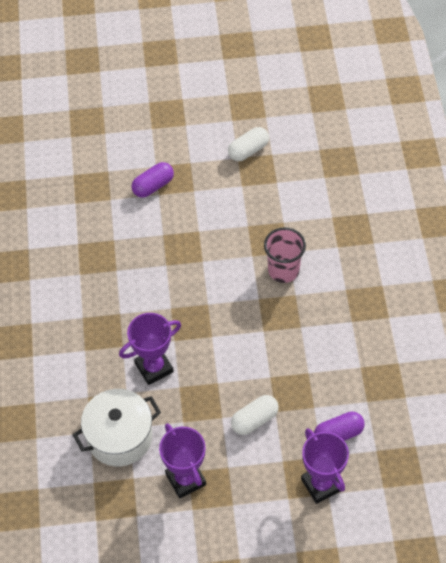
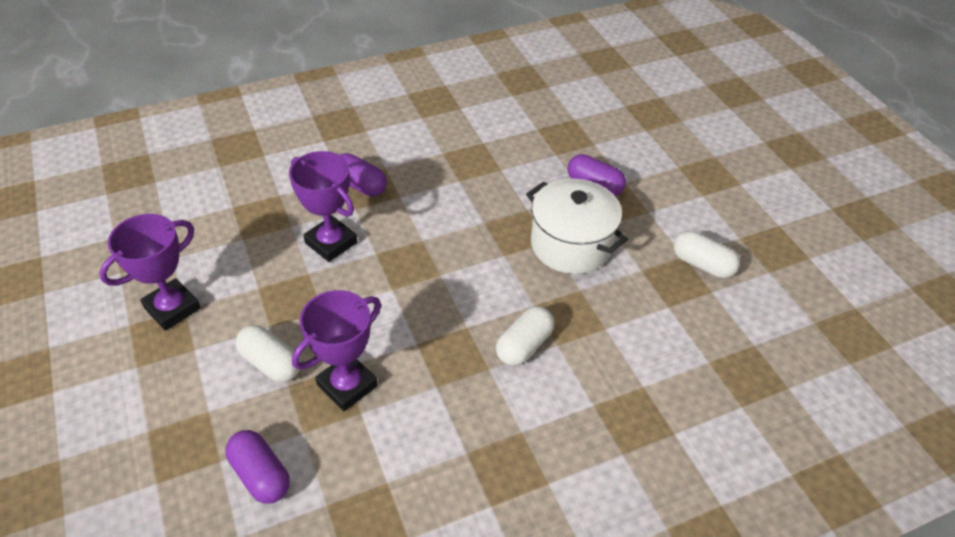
camera: 70 degrees right, 10 degrees down
(97, 338) = (360, 185): none -> purple capsule
(119, 437) = (227, 233): white pot -> white pot (571, 245)
(283, 270) = (524, 345): pink cup -> white capsule
(321, 484) = (171, 470): purple trophy -> purple trophy (347, 385)

